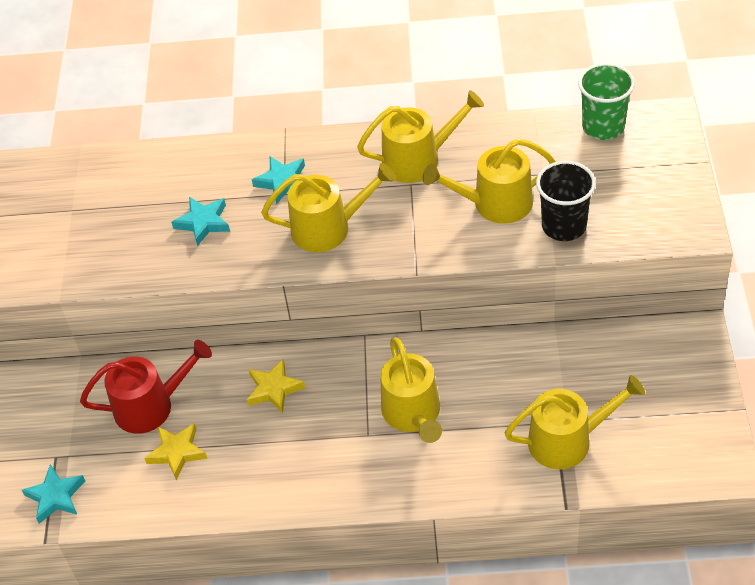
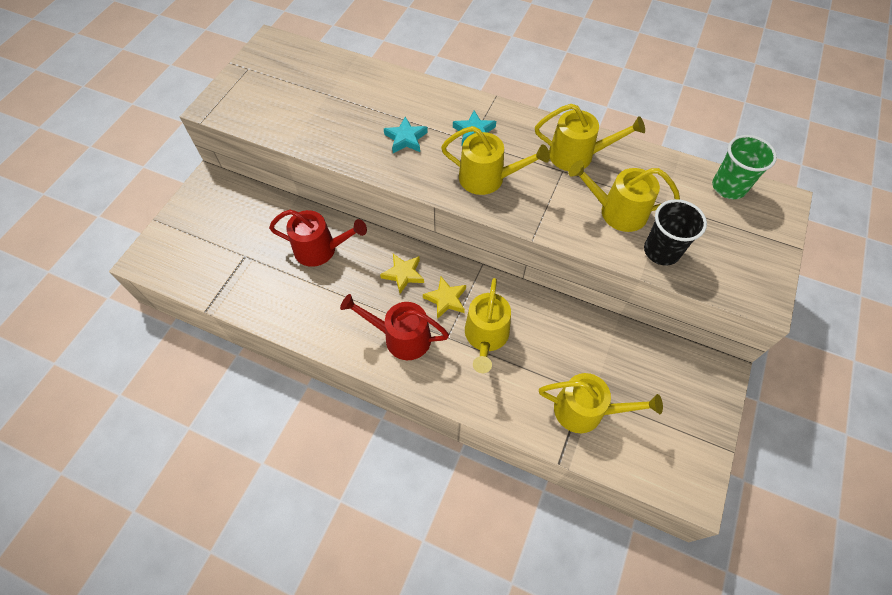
camera: 20 degrees right, 10 degrees up
(56, 496) = (229, 283): turquoise star -> none
(177, 452) = (318, 289): yellow star -> yellow star (446, 299)
(312, 460) = (401, 337): none -> red watering can

